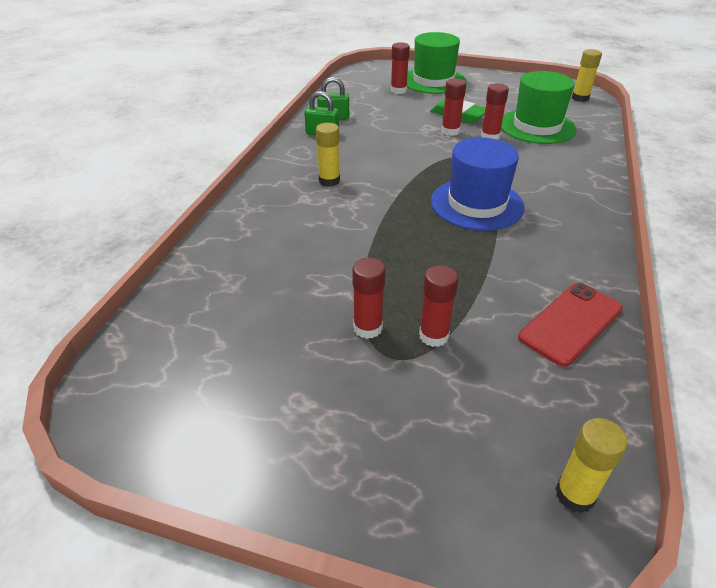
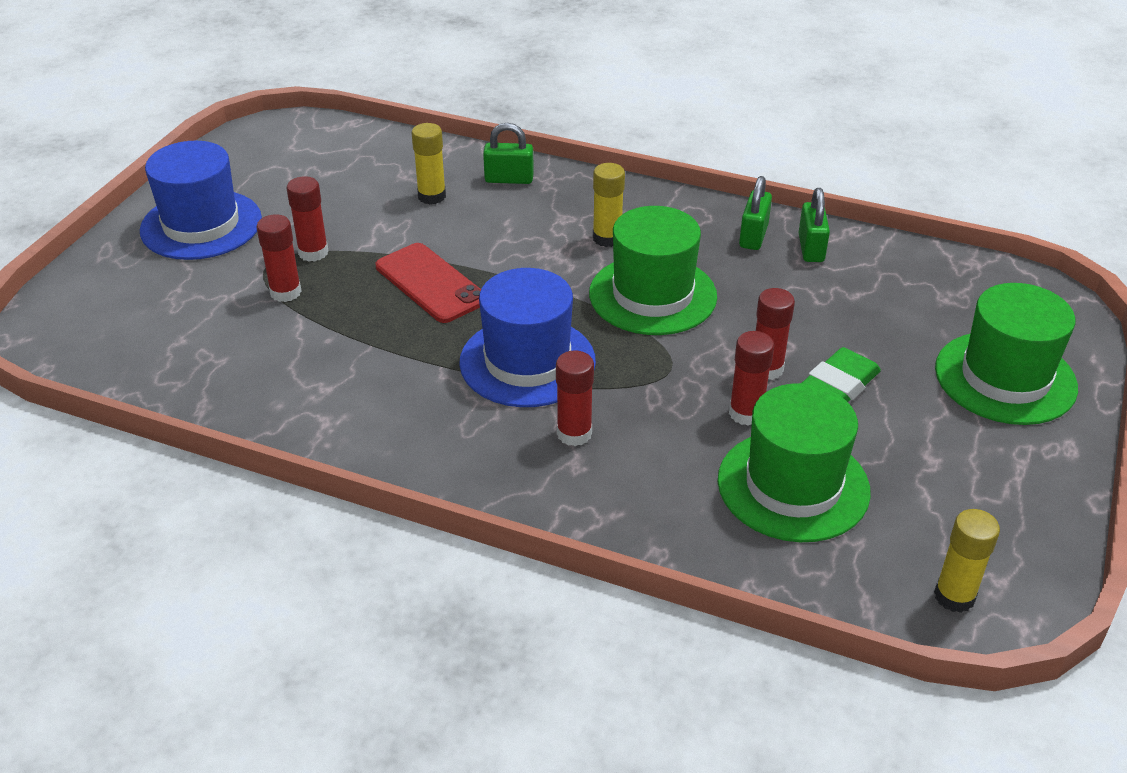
camera: 95 degrees right, 0 degrees up
(245, 227) = (509, 179): none -> green padlock
(325, 433) = (201, 225): none -> blue hat
(391, 163) = (652, 295): none -> green hat
(398, 90) = (942, 326): red glue stick -> red glue stick (574, 433)
(570, 323) = (265, 393): red phone -> red phone (431, 283)
(575, 495) = (76, 344): yellow glue stick -> yellow glue stick (431, 196)

